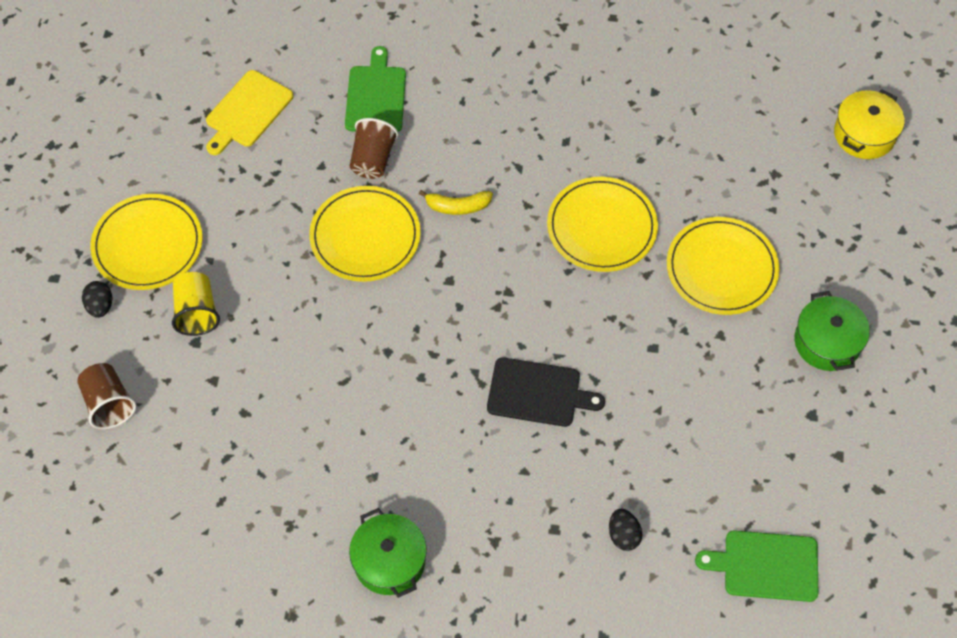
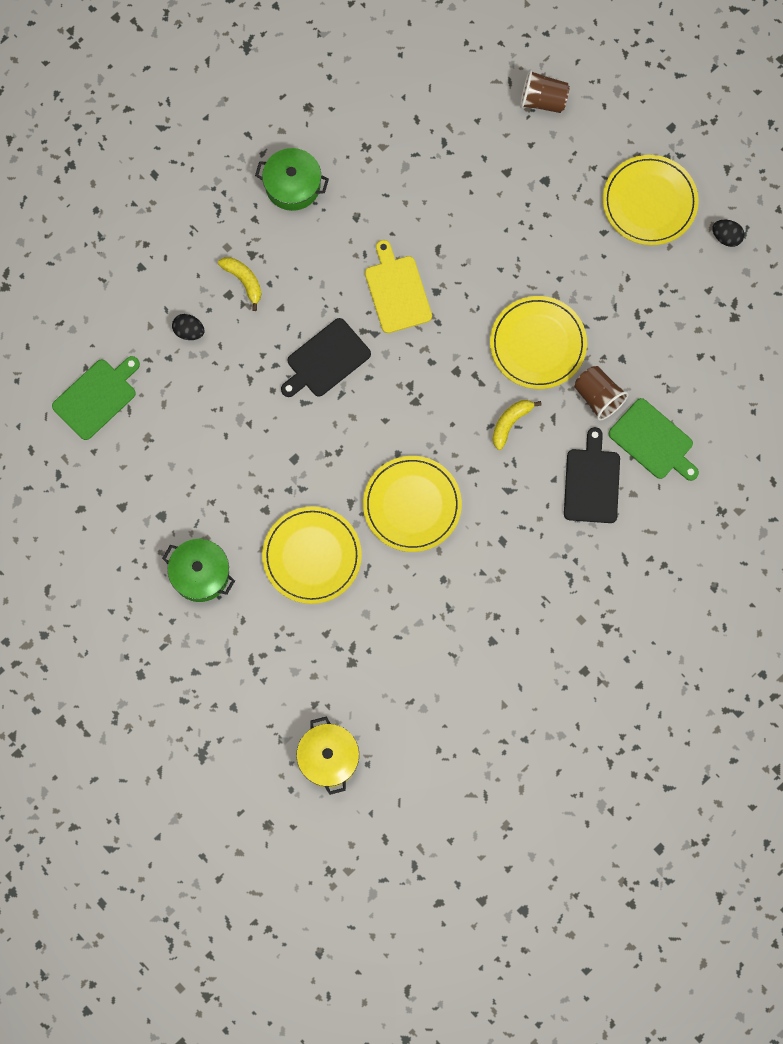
camera: 130 degrees right, 15 degrees up
(100, 306) = (623, 141): black egg -> black egg (726, 237)
(197, 312) = (567, 196): yellow cup -> none
(247, 111) = (713, 343): yellow cutting board -> yellow cutting board (397, 291)
(453, 114) = (592, 482): none -> black cutting board
(528, 526) = (244, 281): none -> yellow banana

